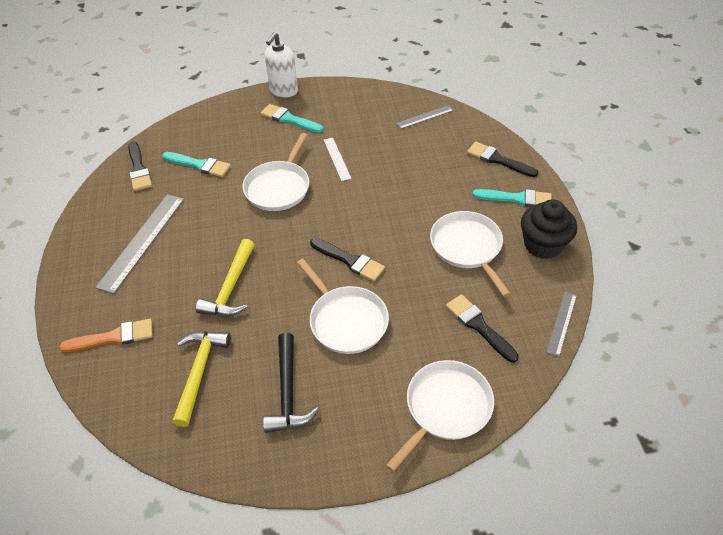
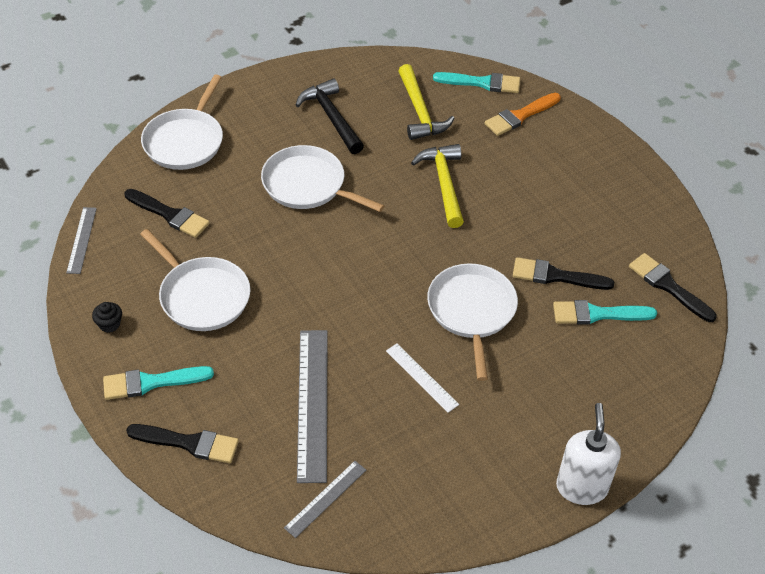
camera: 155 degrees right, 0 degrees up
(142, 241) = (577, 203): grey ruler -> grey ruler (312, 403)
(289, 119) = (533, 429): turquoise brush -> turquoise brush (482, 83)
(350, 261) = (333, 244): black brush -> black brush (556, 276)
(543, 245) = (109, 324): black cupcake -> black cupcake, size x0.43

